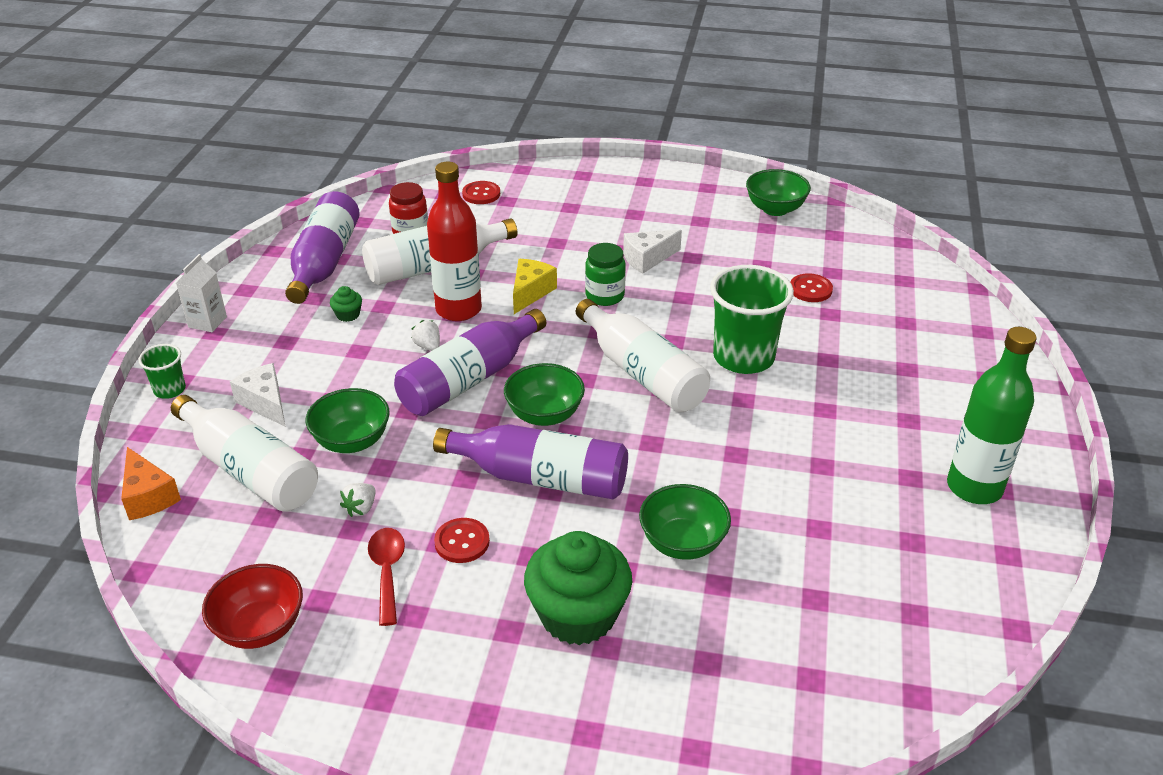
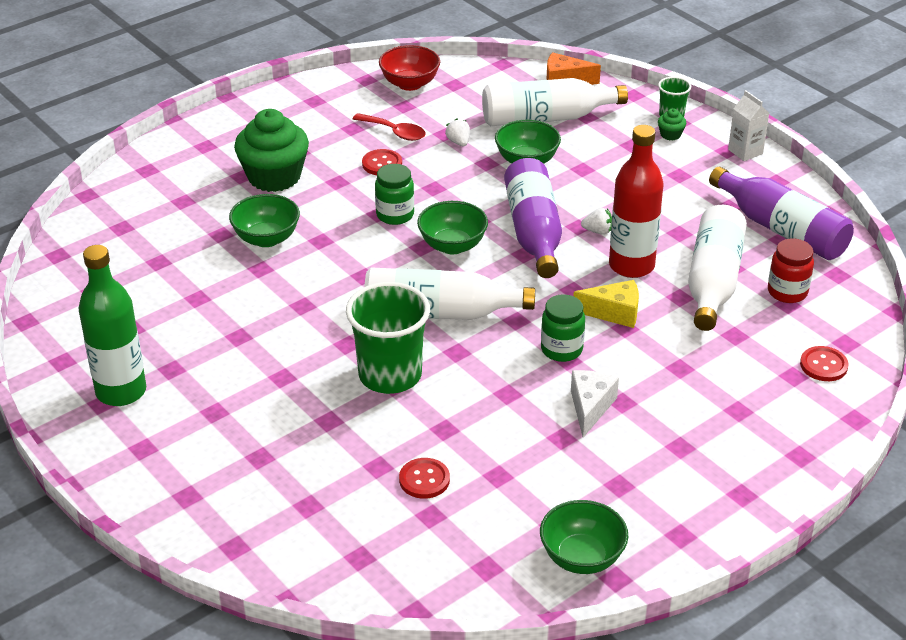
camera: 130 degrees right, 0 degrees up
(265, 403) = (611, 144): white cheese -> none
(348, 315) = (685, 212): green cupcake -> green cupcake (670, 135)
(530, 292) = (614, 313): yellow cheese -> yellow cheese turned 60 degrees counterclockwise
(540, 477) = (395, 215): purple bottle -> green jar

